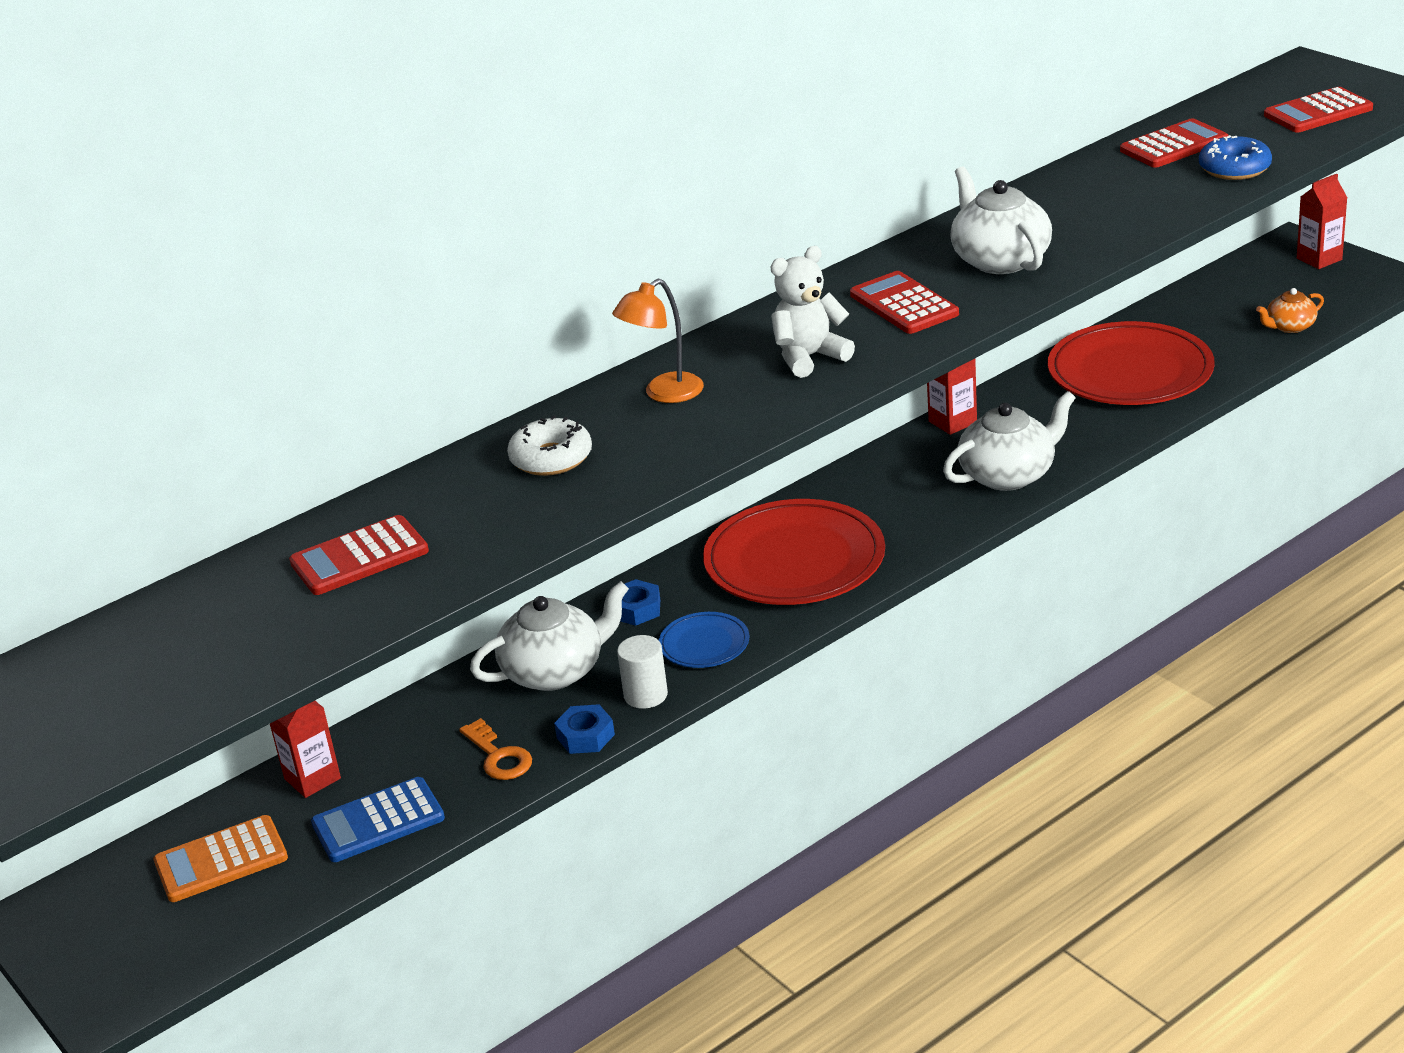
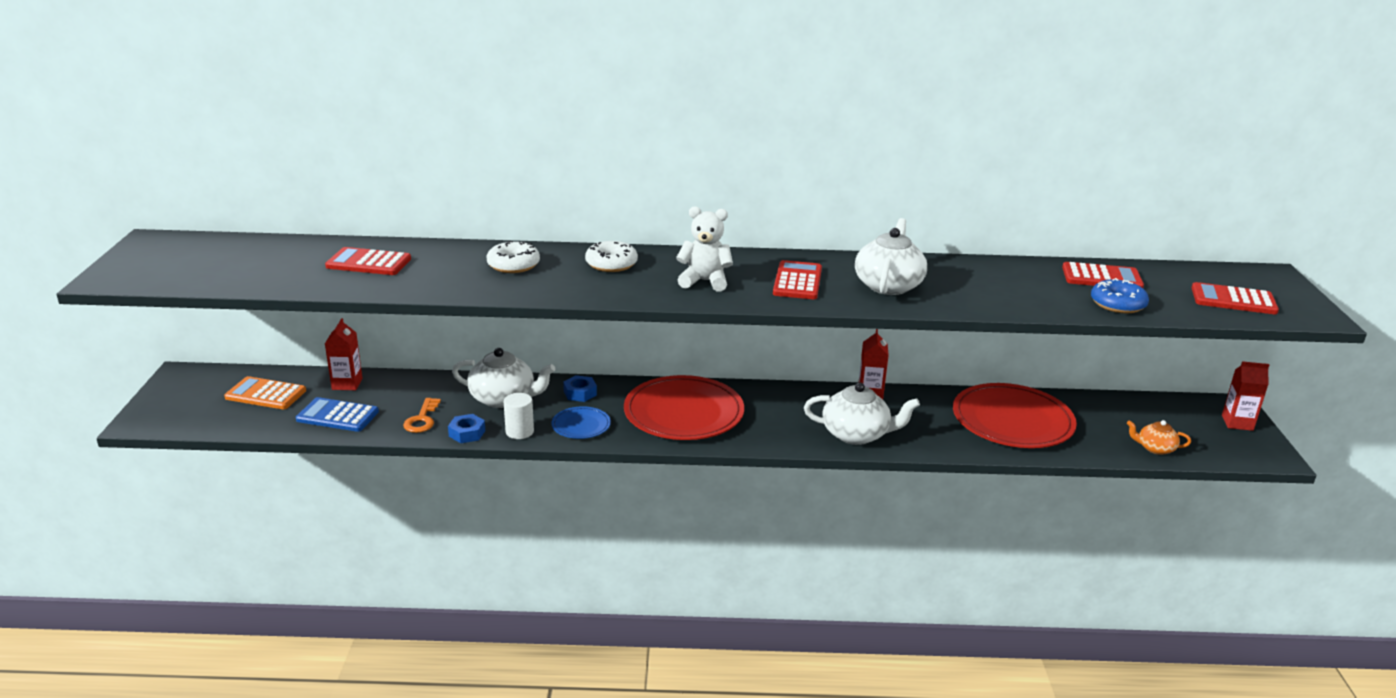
camera: 35 degrees right, 5 degrees down
(664, 394) = (611, 264): orange lamp -> white donut

